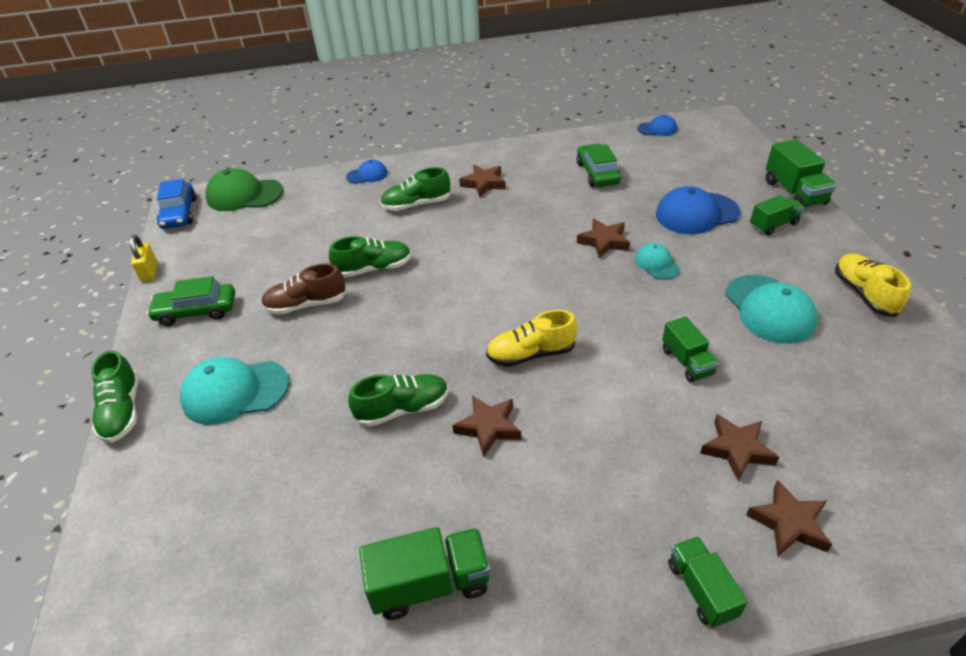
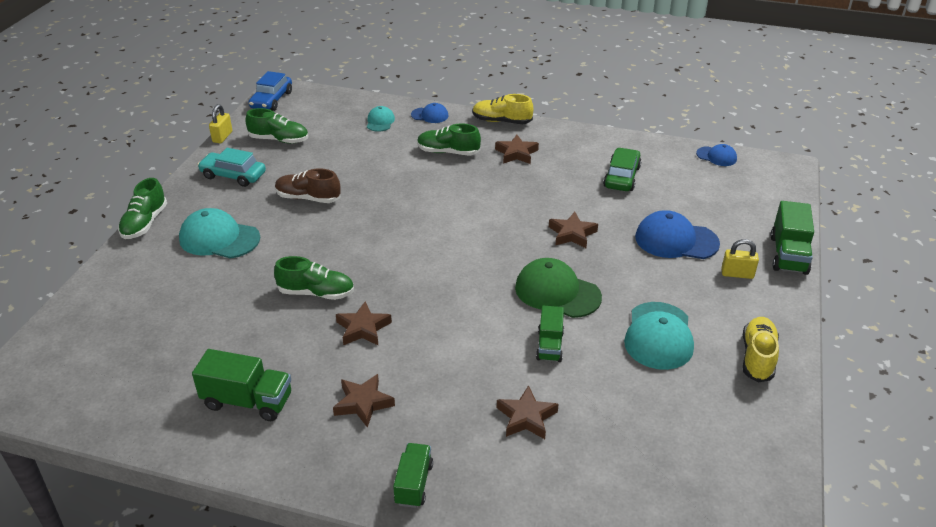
camera: 25 degrees right, 5 degrees down
(196, 311) = (233, 175): green car -> turquoise car
(244, 195) = (326, 101): green cap -> green cap (557, 292)
(374, 268) = (375, 190): green shoe -> green shoe (279, 140)
(531, 354) = (436, 293): yellow shoe -> yellow shoe (501, 121)
(656, 264) = (599, 267): turquoise cap -> turquoise cap (380, 121)
(773, 225) = (737, 274): green truck -> yellow padlock
(789, 523) = (515, 477): brown star -> brown star (363, 403)

